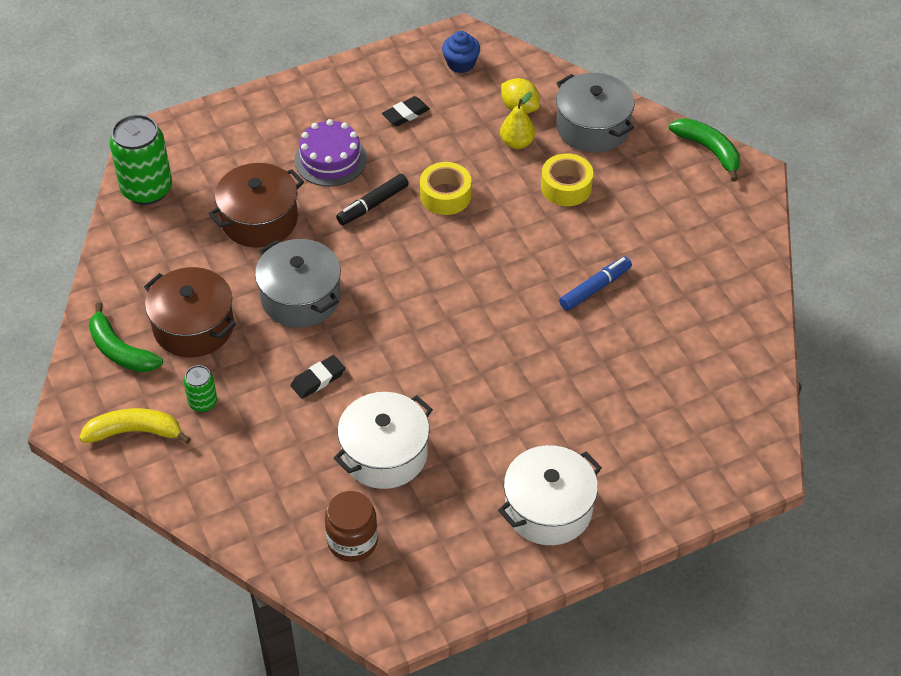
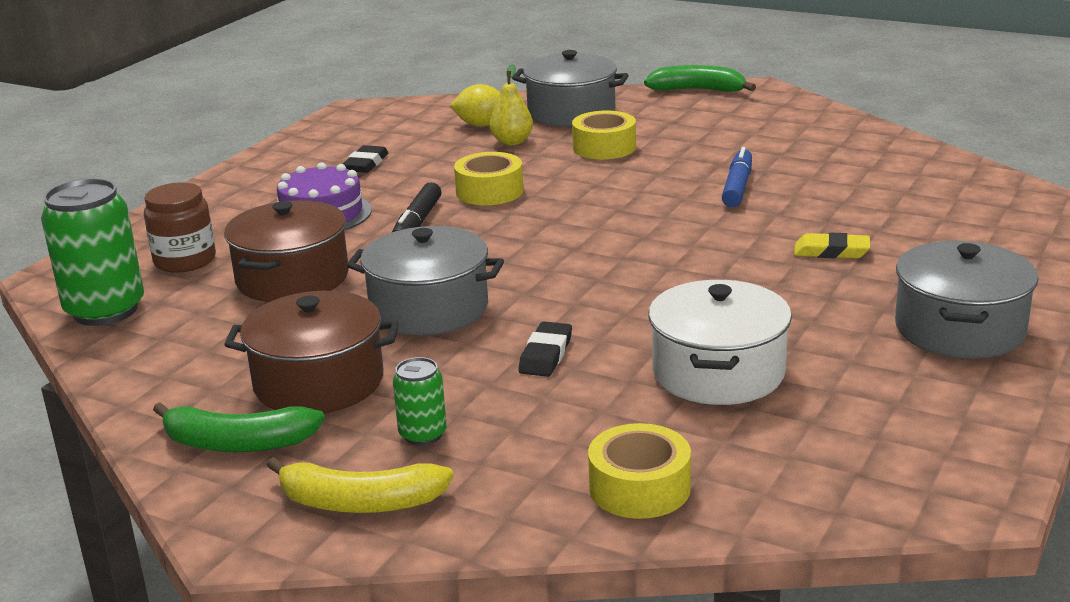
camera: 35 degrees left, 25 degrees down
(135, 432) = (360, 502): yellow banana -> yellow banana turned 135 degrees counterclockwise
(258, 510) = (639, 488): none -> yellow tape
(352, 541) = (800, 455): brown jar -> brown jar (185, 260)
(461, 63) = (379, 122): blue cupcake -> none
(548, 509) = (959, 329): white pot -> grey pot
(568, 392) = (831, 251): none -> yellow eraser

